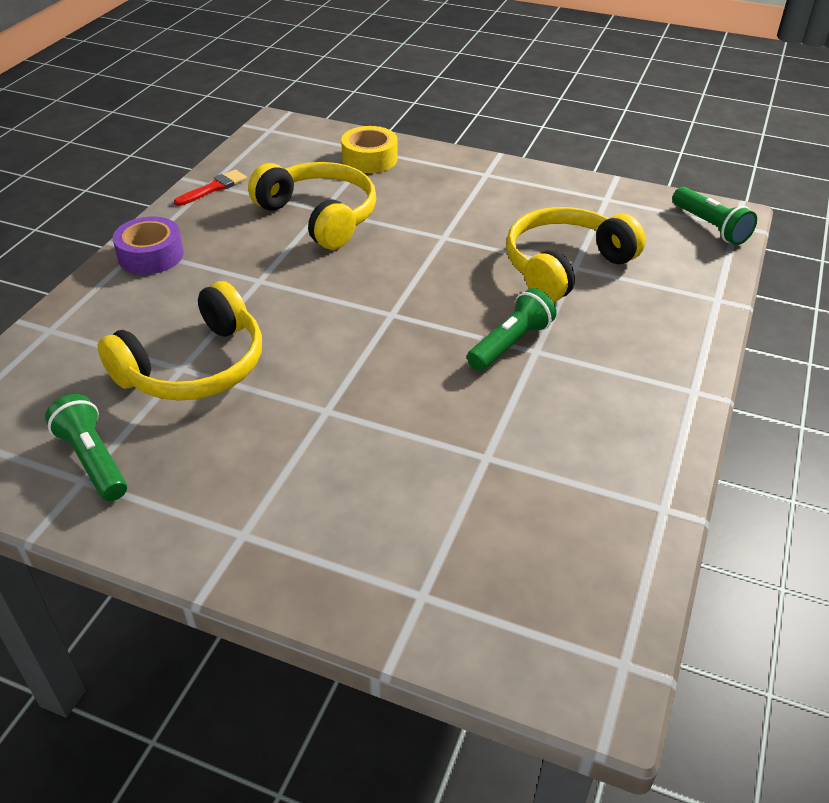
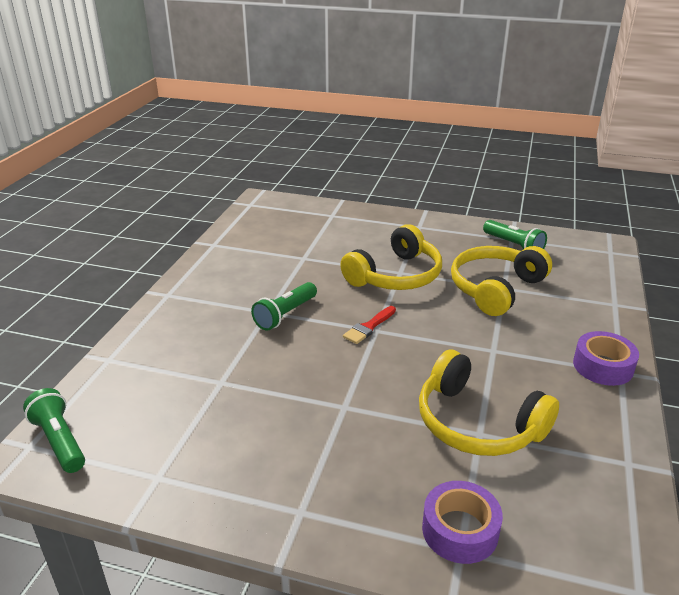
camera: 175 degrees right, 10 degrees down
(214, 188) = (618, 456): red brush -> red brush (369, 327)
(369, 159) = (460, 530): yellow tape -> purple tape
(564, 266) = (230, 381): yellow headphones -> yellow headphones (396, 275)

